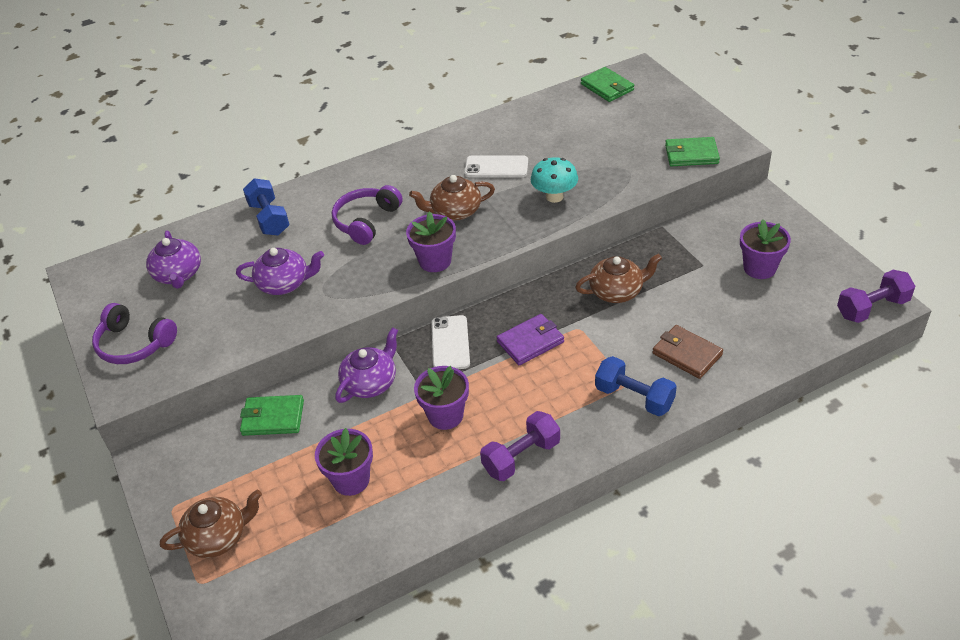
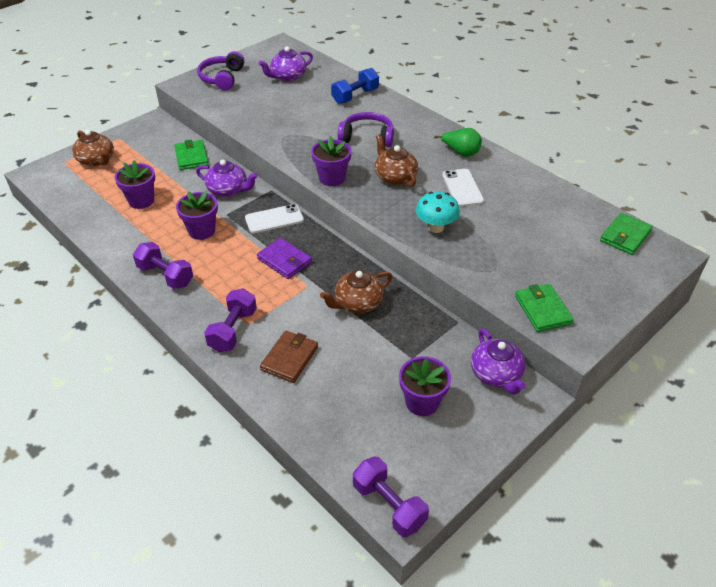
camera: 70 degrees right, 0 degrees up
(284, 284) = (289, 118): purple teapot -> purple teapot (496, 374)
(433, 156) = (461, 152): none -> green pear
(617, 291) = (357, 303): brown teapot -> brown teapot turned 90 degrees clockwise
(634, 397) = (233, 330): blue dumbbell -> purple dumbbell

